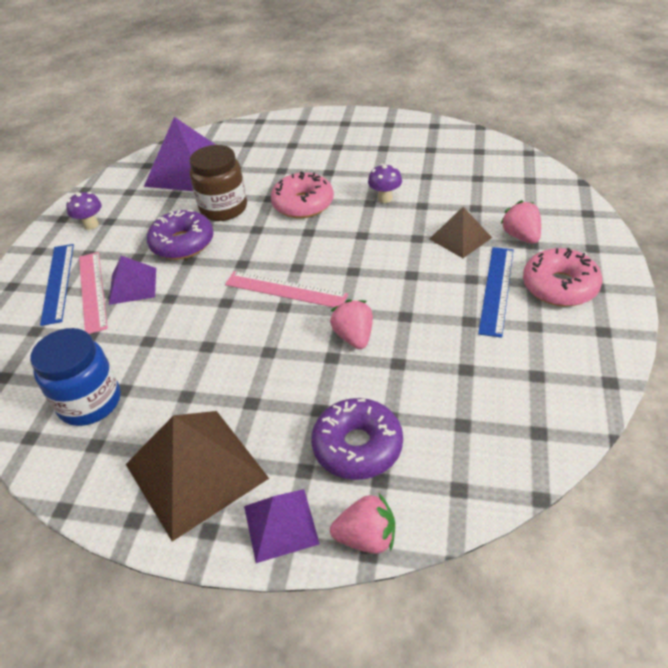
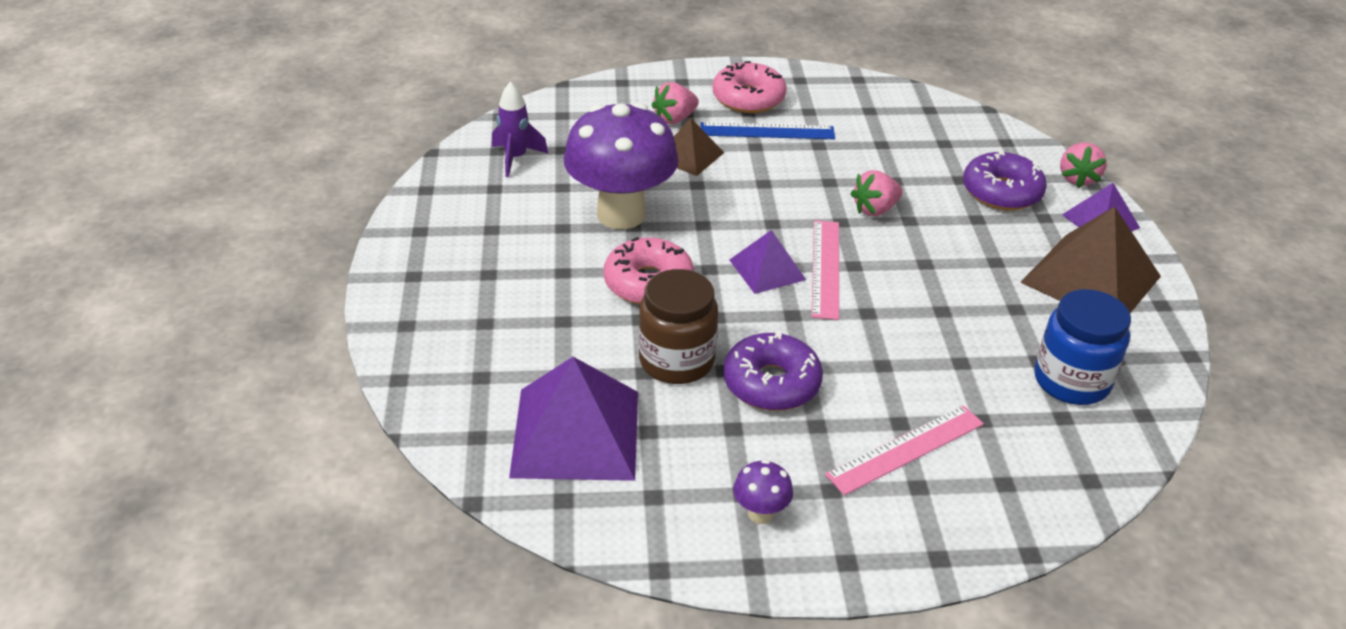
camera: 110 degrees left, 5 degrees down
(58, 282) = (907, 498): blue ruler -> none
(132, 286) = (877, 409): purple pyramid -> purple pyramid (767, 269)
(366, 537) = (1077, 179): pink strawberry -> pink strawberry turned 150 degrees counterclockwise
(385, 198) = (621, 214): purple mushroom -> purple mushroom, size x2.47
(467, 158) = (516, 158): none -> purple rocket

